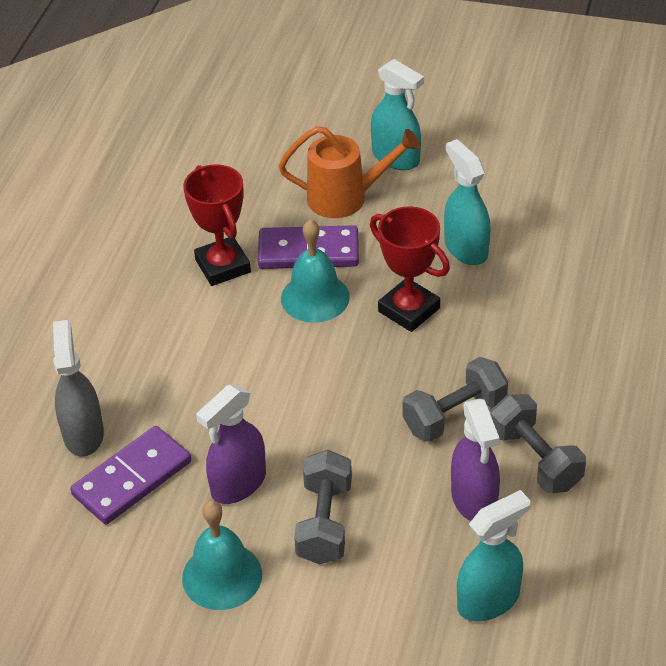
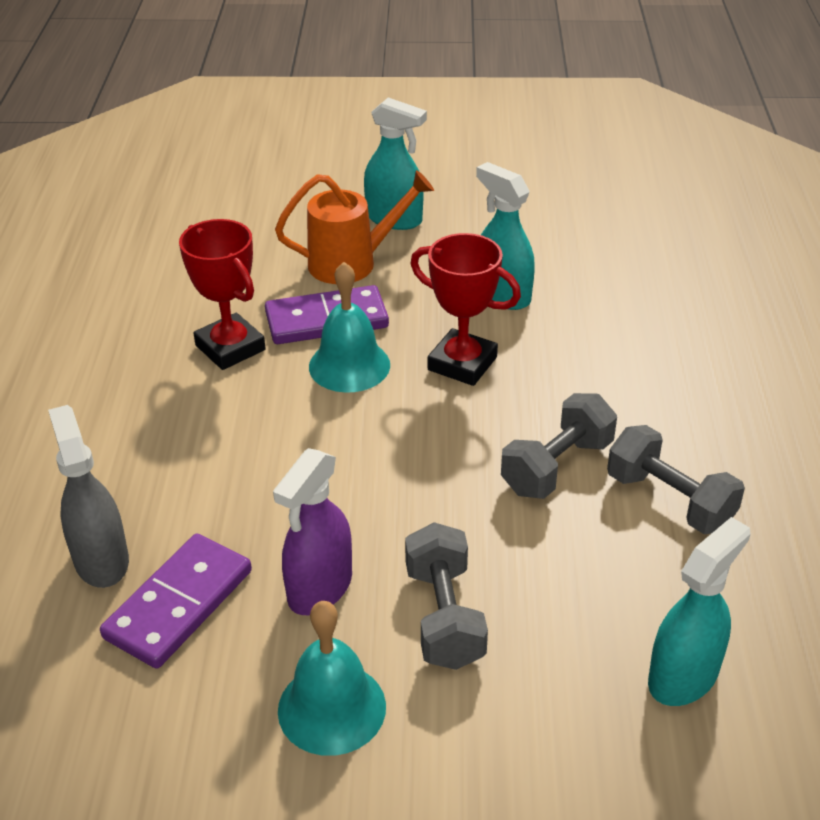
camera: 15 degrees left, 5 degrees down
(474, 500) = (617, 558): purple spray bottle -> none

